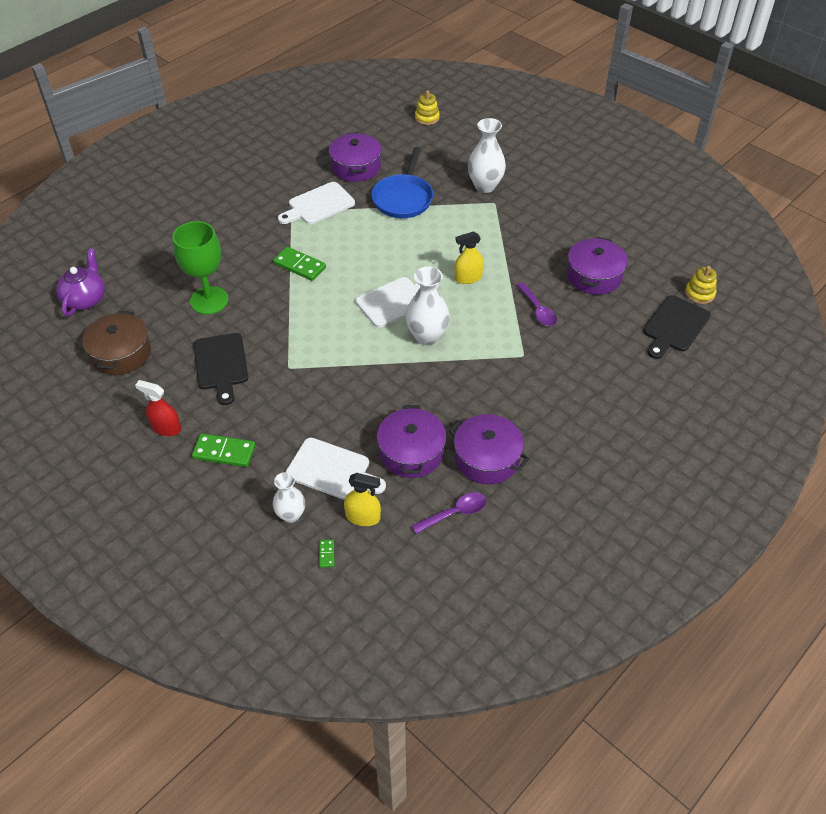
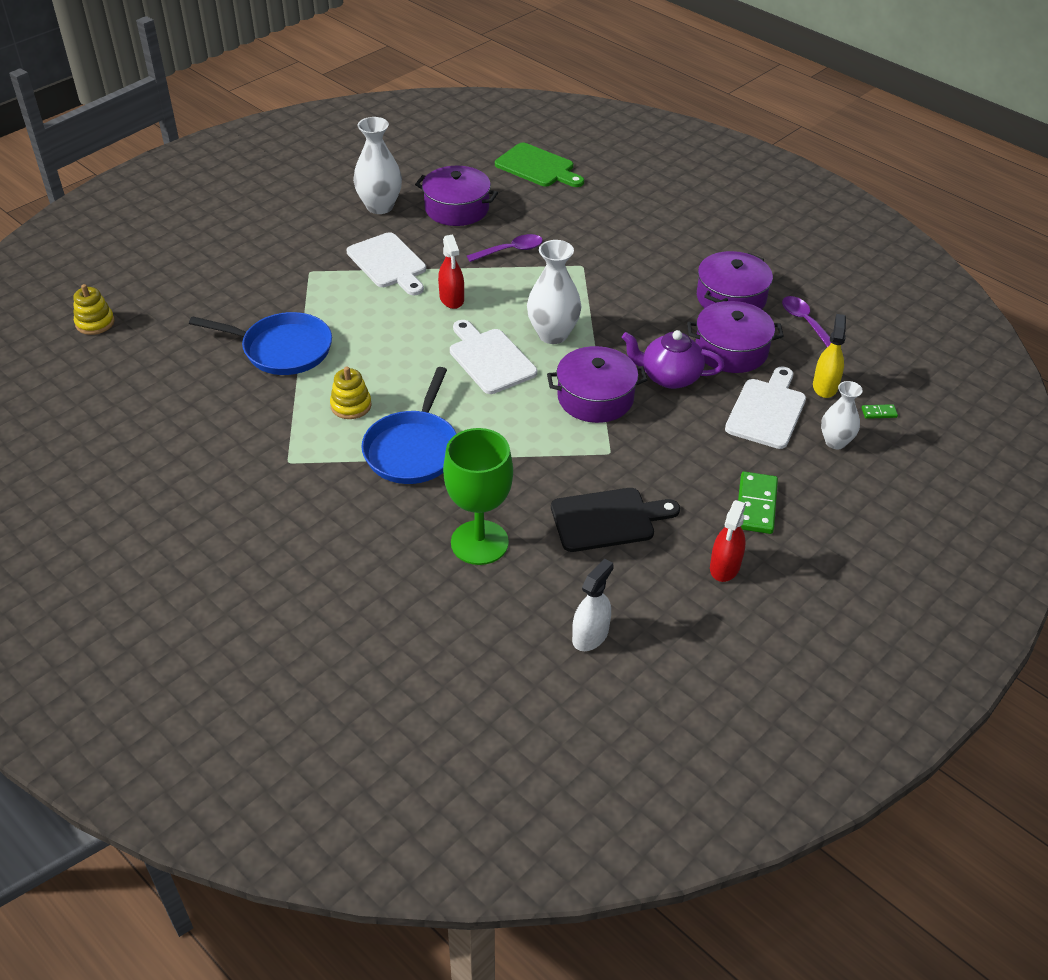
camera: 90 degrees left, 5 degrees down
(85, 299) = (469, 701): purple teapot -> purple teapot (669, 377)
(121, 353) = (590, 635): brown pot -> white spray bottle
(299, 266) = (413, 449): green domino -> blue pan
(318, 205) = (278, 433): white cutting board -> white cutting board (388, 263)
(356, 167) = (196, 395): purple pot -> purple pot (595, 398)
(468, 278) = (451, 299): yellow spray bottle -> red spray bottle
(485, 186) = (273, 277): white vase -> white vase (380, 206)
(674, 326) = (537, 167): black cutting board -> green cutting board
(699, 293) = (489, 147): yellow stacking toy -> yellow stacking toy (351, 405)

